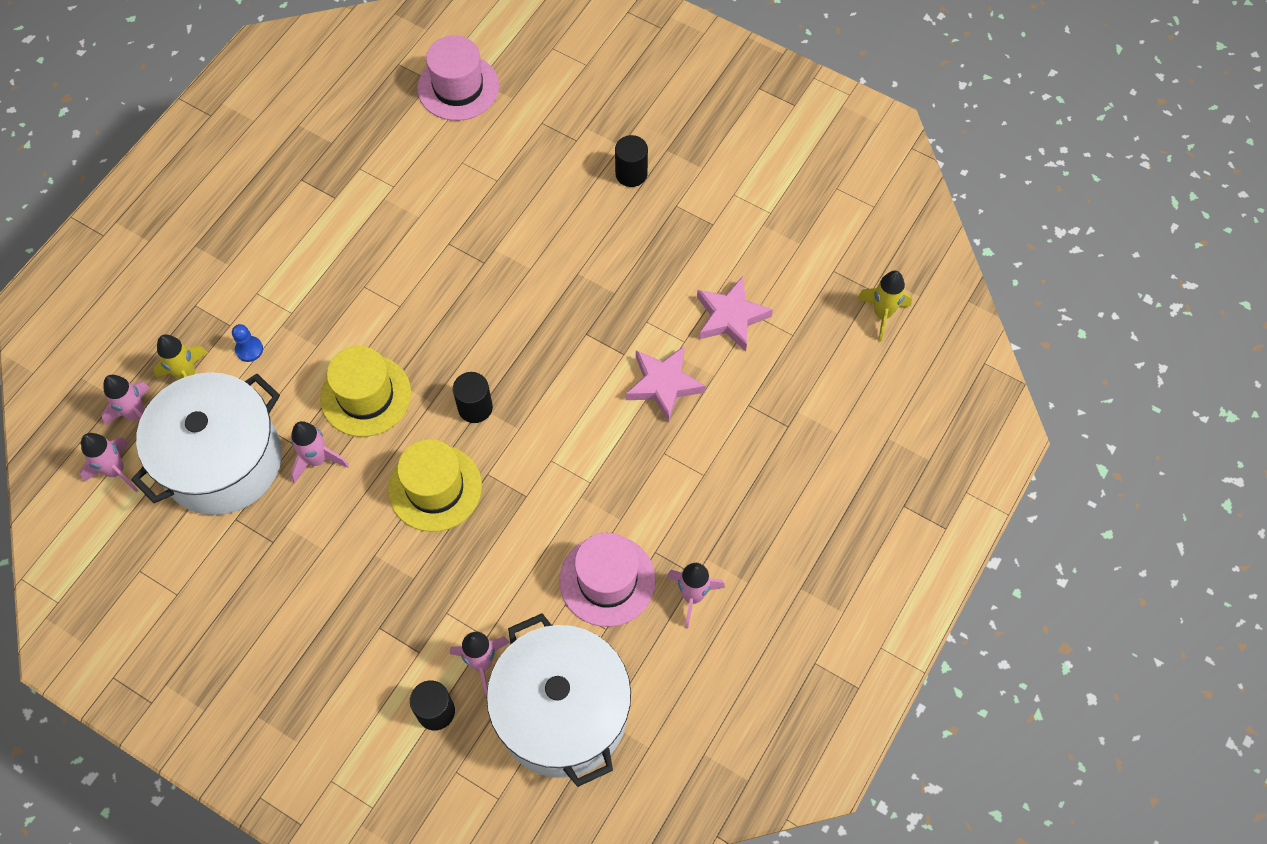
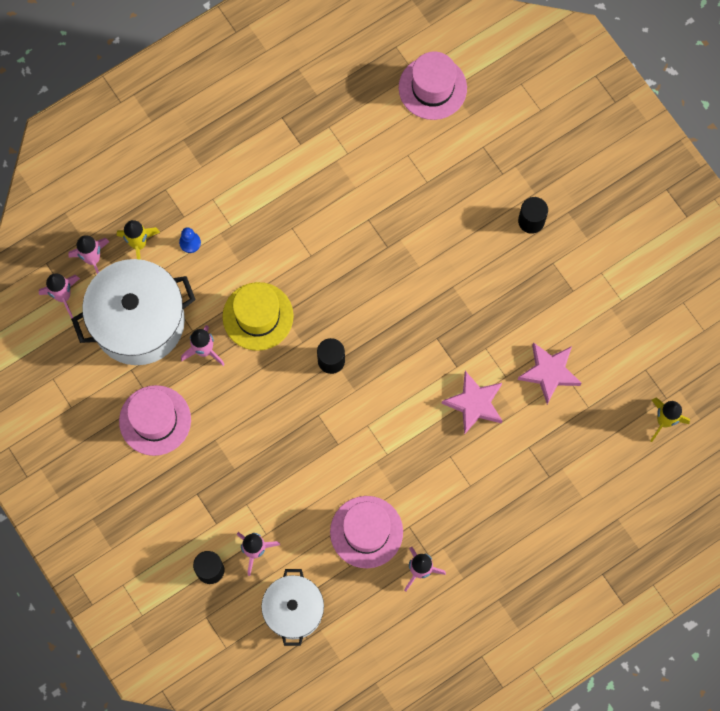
camera: 25 degrees right, 10 degrees up
(290, 564) = (155, 420): none -> pink hat
(435, 488) = (277, 409): yellow hat -> none
(562, 713) = (293, 610): white pot -> white pot, size x0.61

